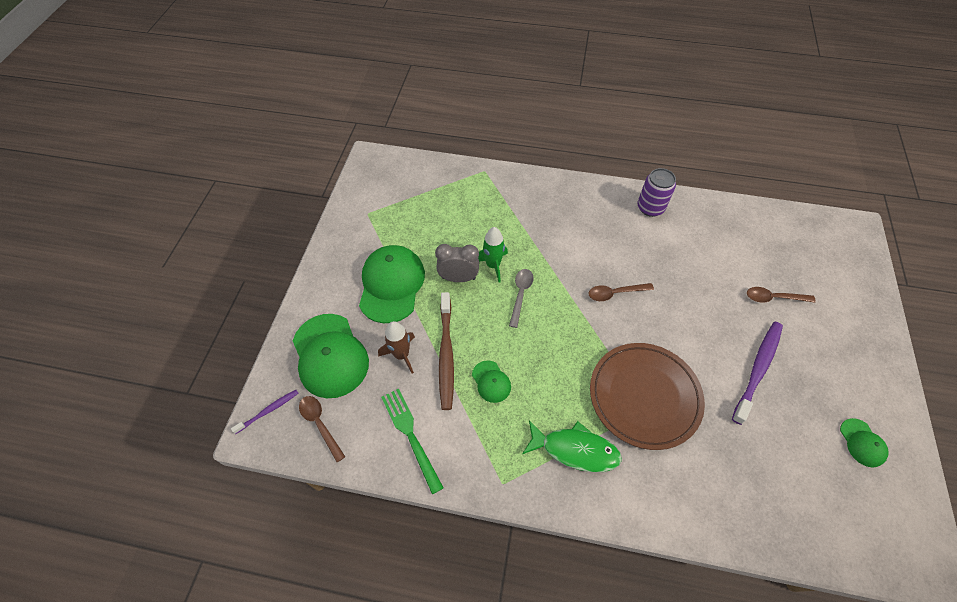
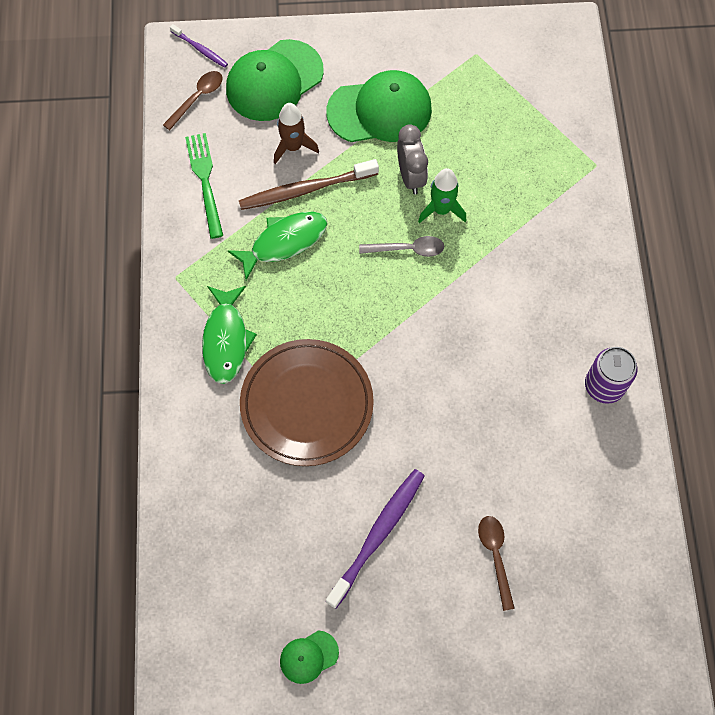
camera: 75 degrees right, 10 degrees up
(410, 435) = (205, 181): green fork -> green fork turned 60 degrees counterclockwise
(491, 381) = (284, 242): green cap -> green fish
(615, 293) = (442, 356): brown spoon -> none
(758, 369) = (378, 534): purple toothbrush -> purple toothbrush turned 75 degrees counterclockwise

